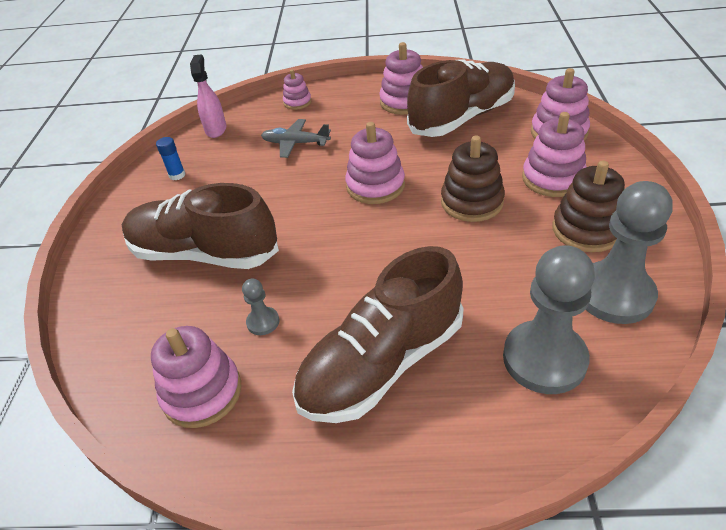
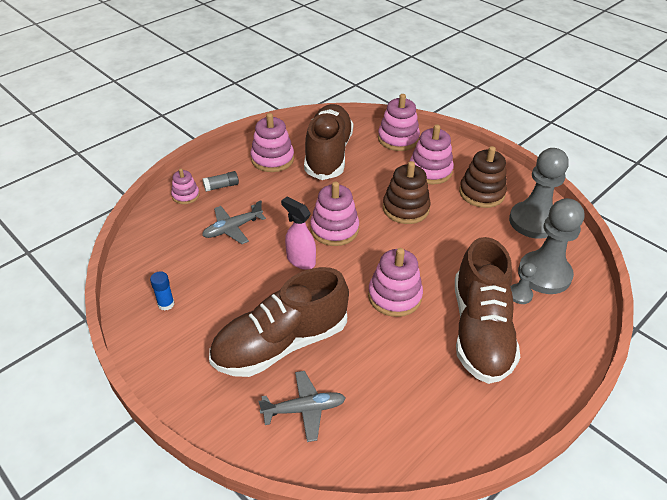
camera: 50 degrees left, 0 degrees up
(148, 316) = (304, 409): none -> grey plane
(202, 392) = (410, 422): pink stacking toy -> pink stacking toy (394, 296)
(216, 129) = (143, 251): pink spray bottle -> pink spray bottle (300, 260)
(263, 322) = (386, 357): grey pawn -> grey pawn (520, 294)
(333, 107) = (221, 186): none -> grey glue stick

